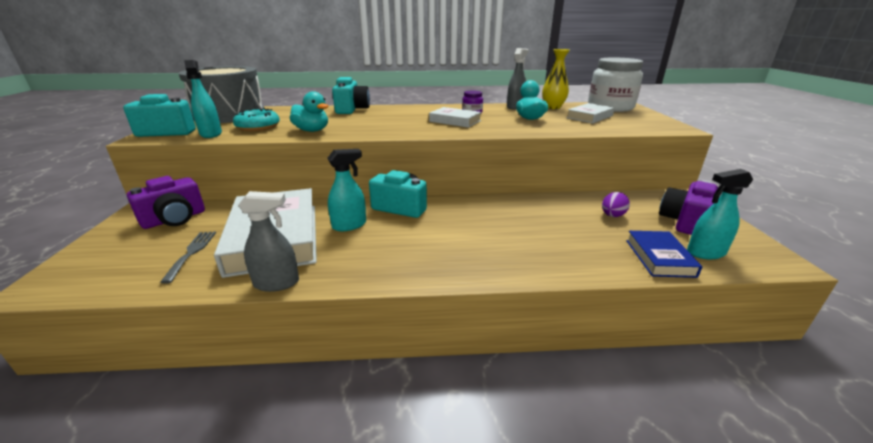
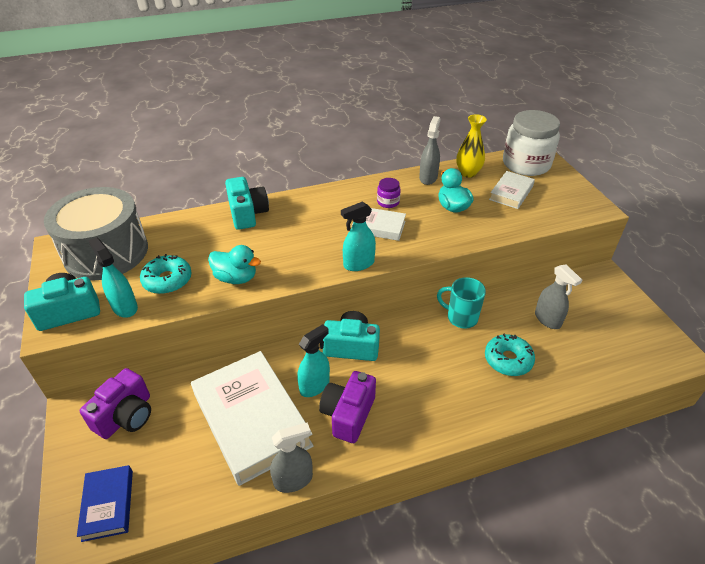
camera: 15 degrees left, 15 degrees up
(191, 253) = (184, 461): grey fork -> none
(518, 204) = (461, 317): none -> turquoise mug
(557, 236) = (508, 360): none -> turquoise donut
(612, 216) = (548, 319): purple egg -> grey spray bottle
(659, 258) = (594, 372): blue book -> blue book (108, 505)
(684, 222) = (608, 316): purple camera -> purple camera (348, 414)
(705, 253) = (628, 357): turquoise spray bottle -> turquoise spray bottle (358, 264)

